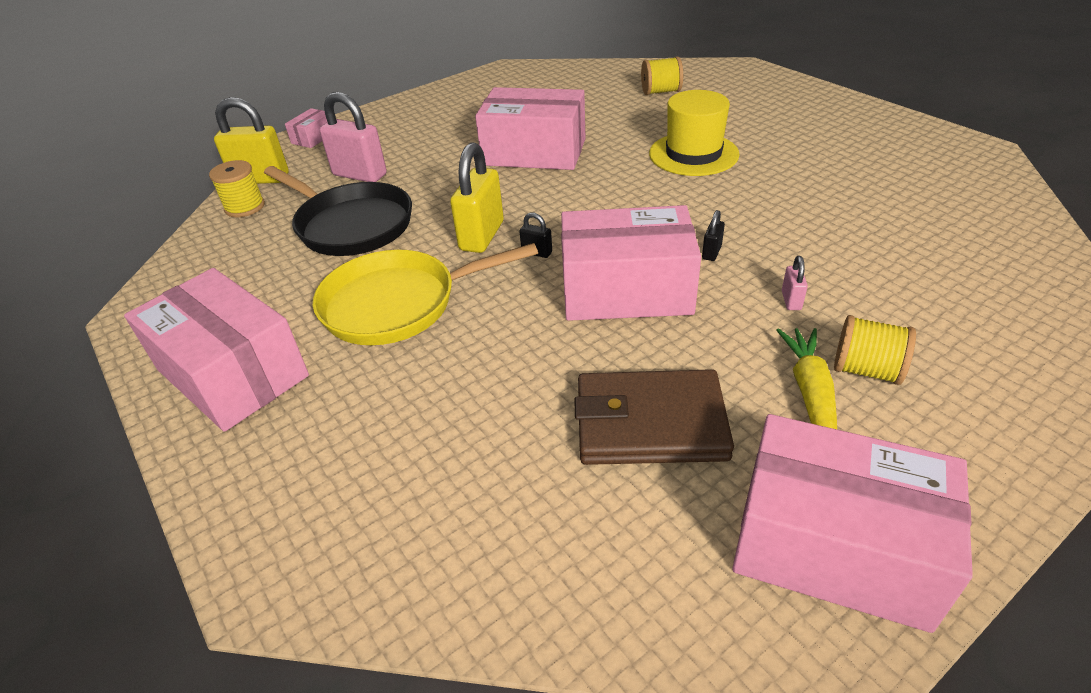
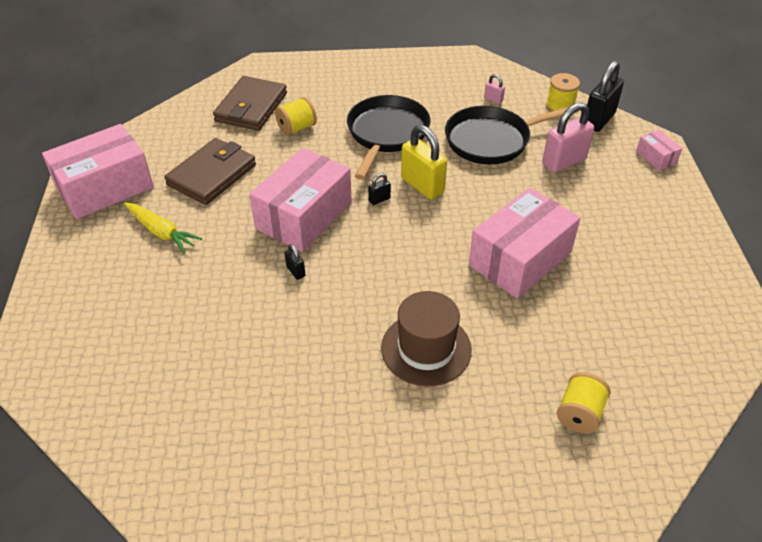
camera: 120 degrees right, 5 degrees up
(233, 373) = (386, 76): pink box -> none
(261, 179) = (598, 120): yellow padlock -> black padlock
(398, 304) = (386, 134): yellow pan -> black pan
(434, 495) = (251, 107): none -> brown wallet
(693, 154) = (426, 349): yellow hat -> brown hat
(791, 300) = (219, 274): pink padlock -> pink padlock (493, 99)
(866, 370) = (147, 262): yellow spool -> yellow spool (297, 128)

